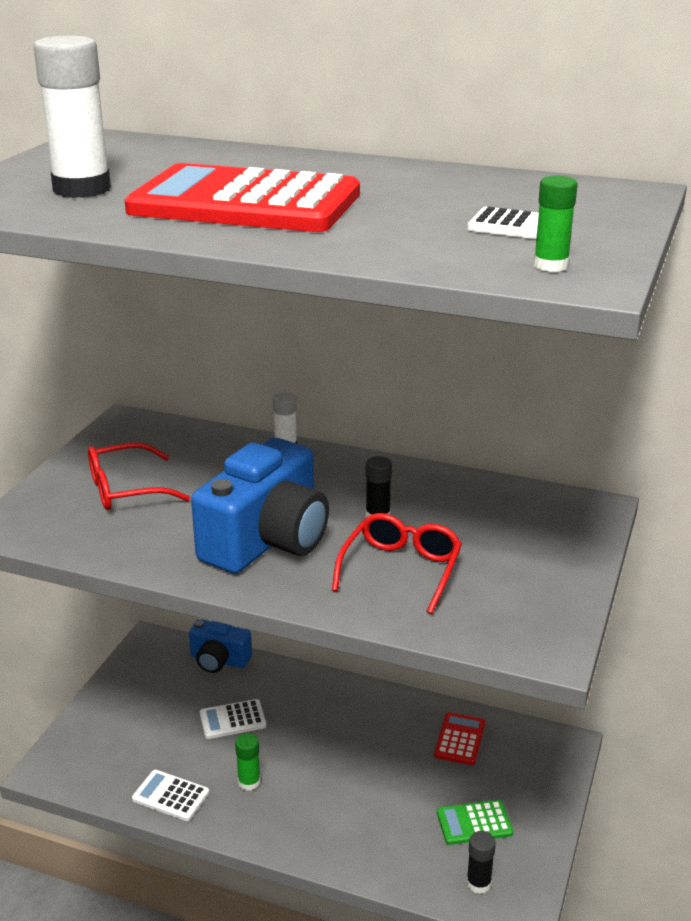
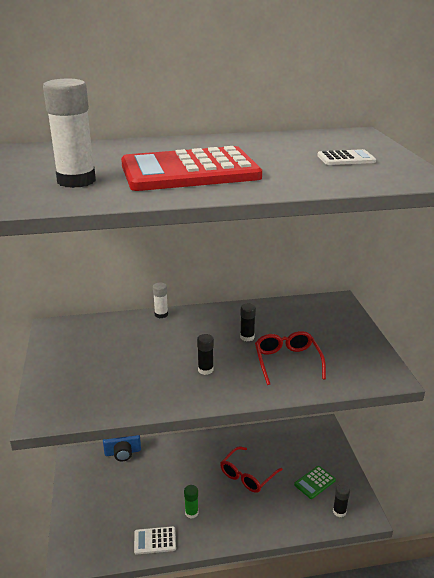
camera: 30 degrees left, 0 degrees up
(127, 489) = (95, 367): red glasses -> red glasses (248, 475)
(232, 720) = (156, 482): white calculator -> none
(267, 540) = (205, 370): blue camera -> black glue stick
(460, 739) = (276, 443): red calculator -> none
(550, 265) = (396, 175): green glue stick -> none

